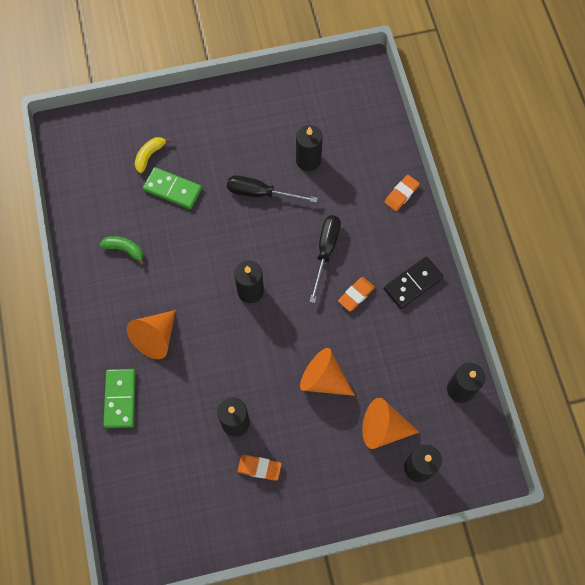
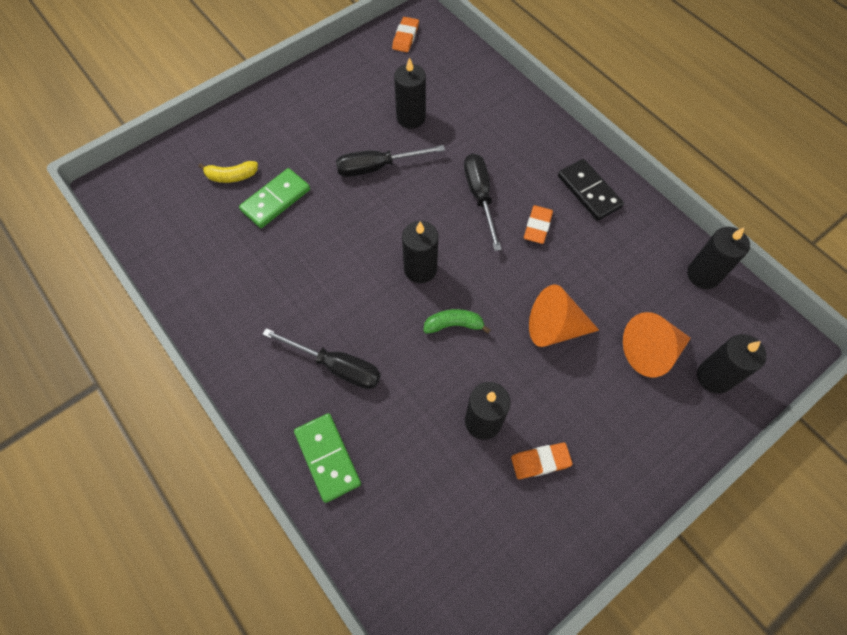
camera: 25 degrees left, 5 degrees down
(125, 249) = (250, 284): green banana -> green banana (454, 325)
(149, 156) = (231, 176): yellow banana -> yellow banana turned 105 degrees counterclockwise
(156, 338) = (336, 366): orange cone -> black screwdriver
(172, 189) = (275, 200): green domino -> green domino turned 45 degrees counterclockwise
(401, 194) = (525, 113): orange eraser -> orange eraser (405, 37)
(413, 283) = (589, 191): black domino -> black domino turned 60 degrees counterclockwise

